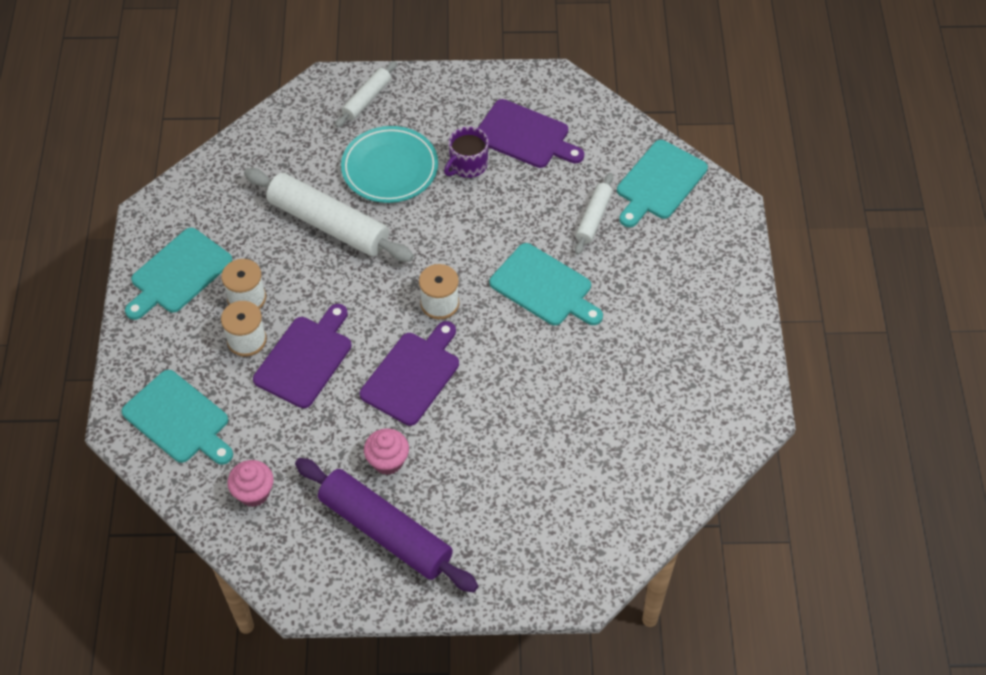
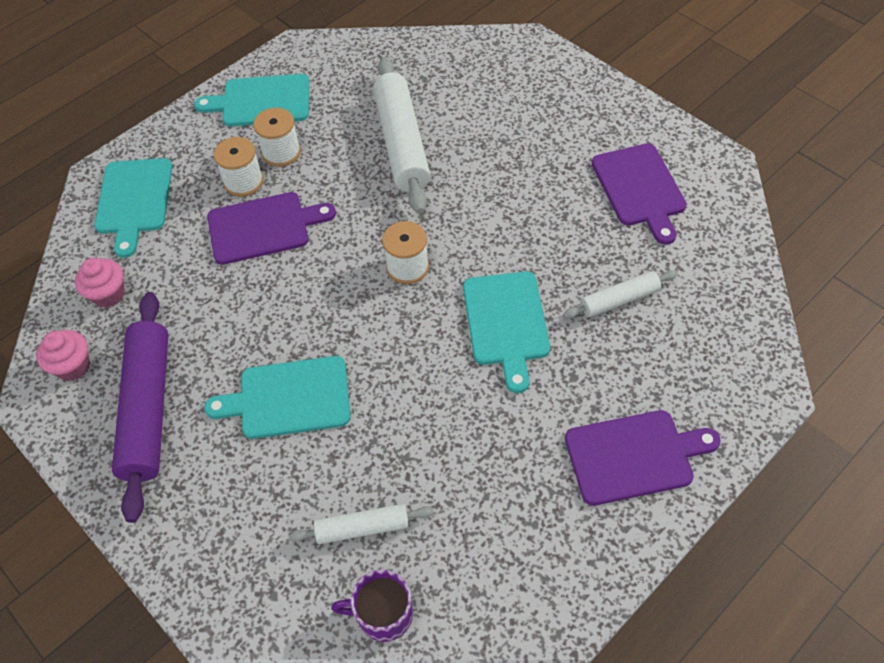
camera: 50 degrees right, 0 degrees up
(367, 99) = (543, 73): white rolling pin -> white rolling pin (363, 528)
(387, 461) = (218, 355): pink cupcake -> pink cupcake (73, 366)
(390, 168) = (497, 136): turquoise plate -> none
(413, 375) = (318, 305): purple cutting board -> purple cutting board (634, 456)
(467, 165) = (562, 177): purple mug -> purple mug (383, 614)
(659, 183) = (718, 316): turquoise cutting board -> turquoise cutting board (289, 398)

